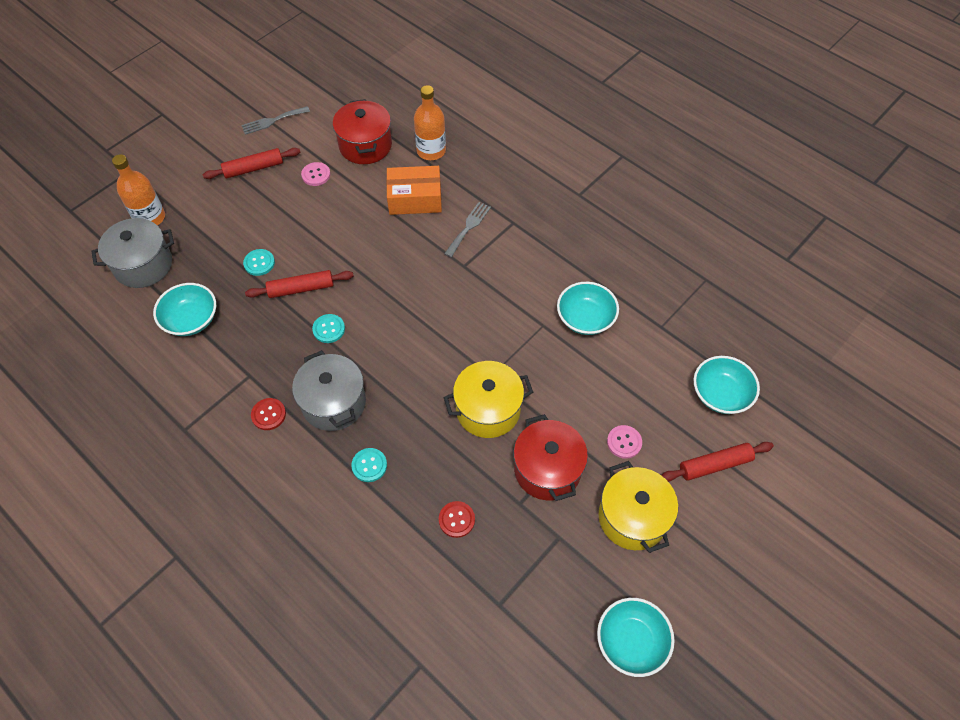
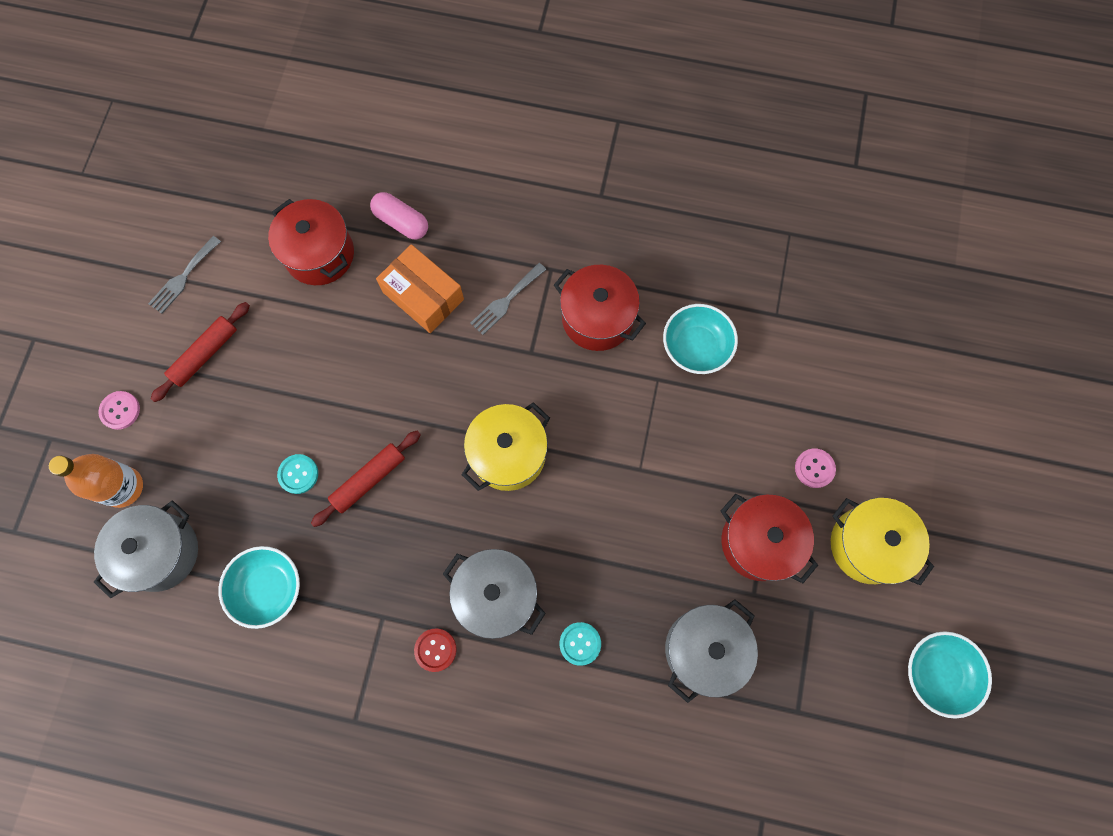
camera: 30 degrees left, 15 degrees up
(316, 175) = (287, 324): pink button -> pink button (120, 410)
(329, 329) = (433, 512): turquoise button -> none
(415, 199) = (423, 296): orange box -> orange box turned 75 degrees clockwise
(431, 151) = (401, 222): orange bottle -> pink capsule
(456, 520) = (704, 649): red button -> grey pot
(468, 227) = (506, 301): grey fork -> grey fork turned 135 degrees counterclockwise
(488, 410) = (661, 510): yellow pot -> yellow pot (508, 454)
(525, 267) = (597, 318): none -> red pot
(715, 465) = (911, 443): red rolling pin -> none
(720, 394) = (875, 361): turquoise bowl -> none

